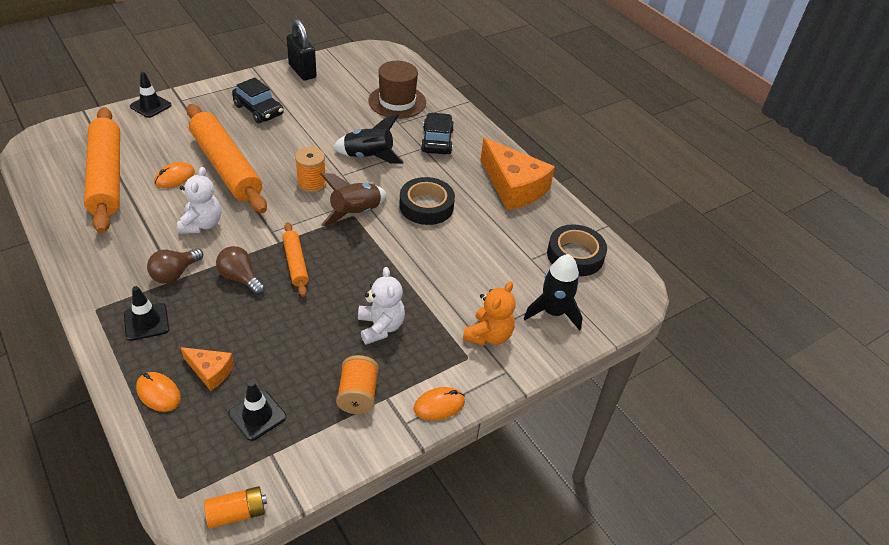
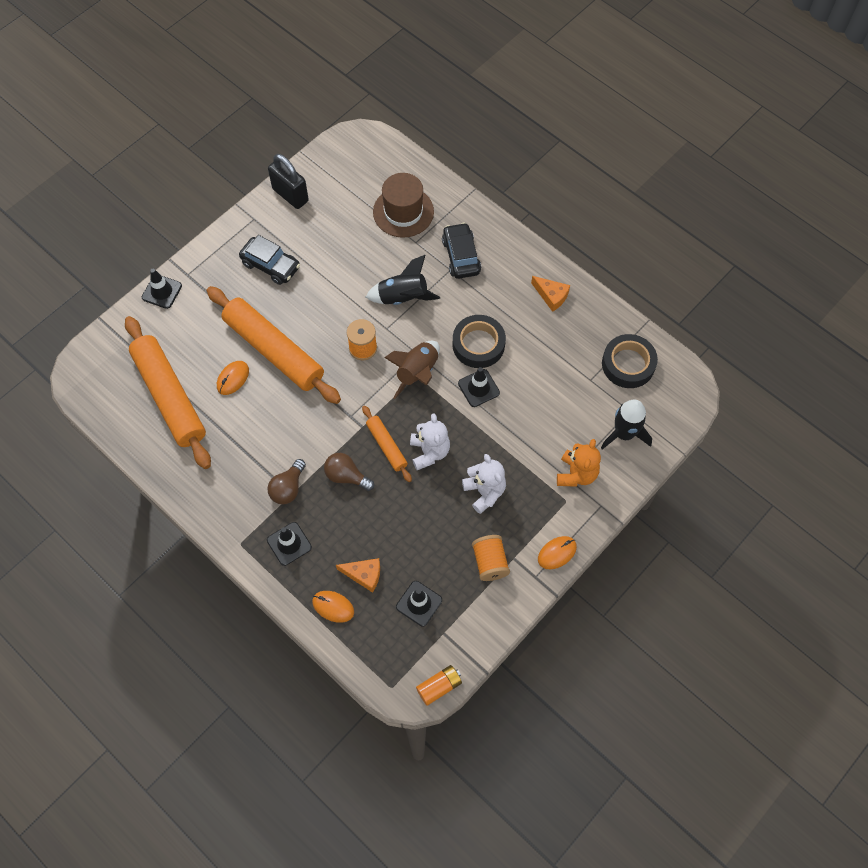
camera: 10 degrees left, 20 degrees up
(202, 224) = (285, 427): white teddy bear -> white teddy bear (429, 452)
(412, 239) = (478, 388): none -> black traffic cone
(513, 187) = (551, 296): orange cheese -> orange cheese, size x0.49

